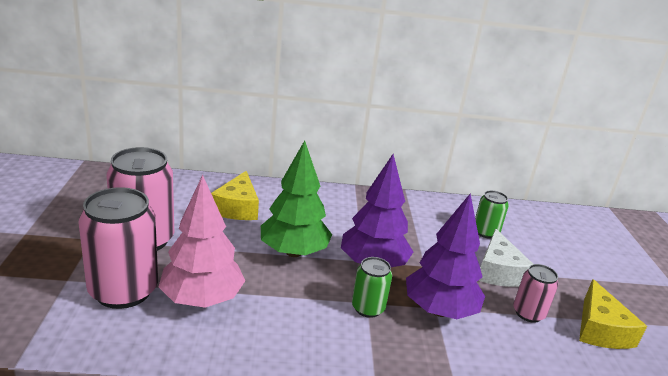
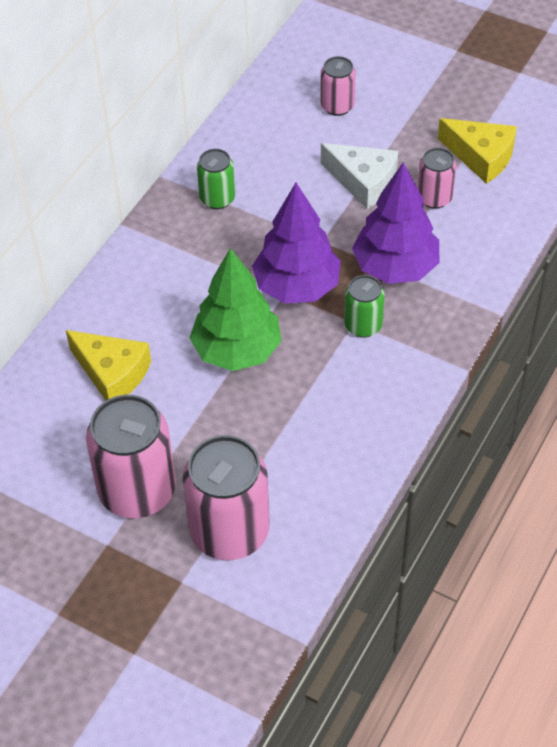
camera: 55 degrees left, 25 degrees up
(202, 299) = (279, 464): pink tree -> none
(485, 232) = (292, 149): green can -> green can (217, 198)
(545, 242) = (337, 106): none -> pink can

